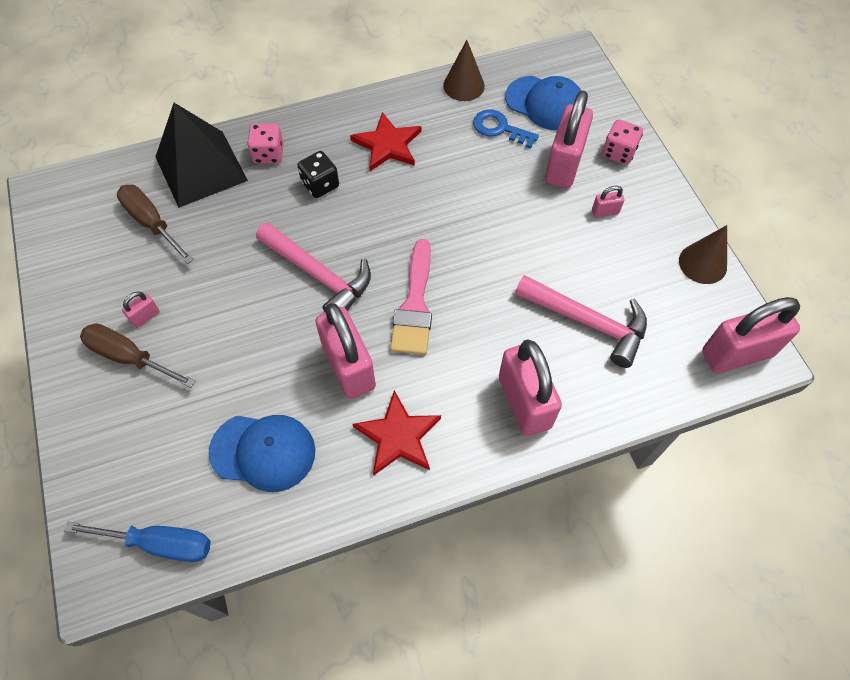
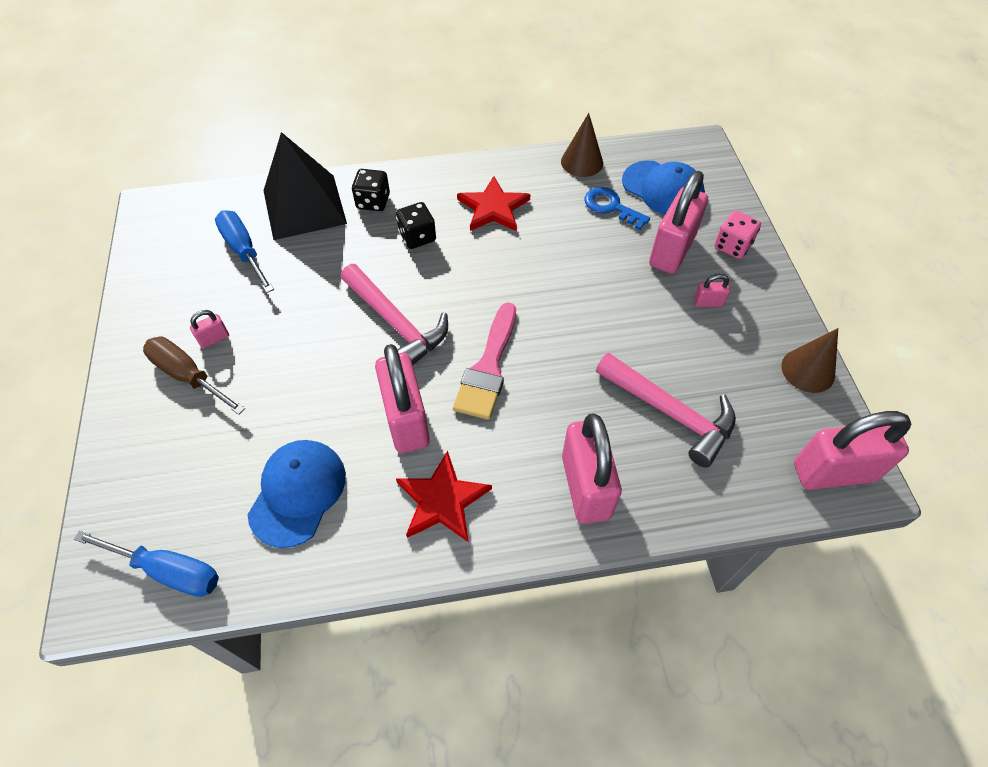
camera: 10 degrees right, 5 degrees down
(152, 223) = (244, 251): brown screwdriver -> blue screwdriver
(263, 451) = (298, 493): blue cap -> blue cap turned 90 degrees counterclockwise
(268, 154) = (373, 202): pink dice -> black dice

